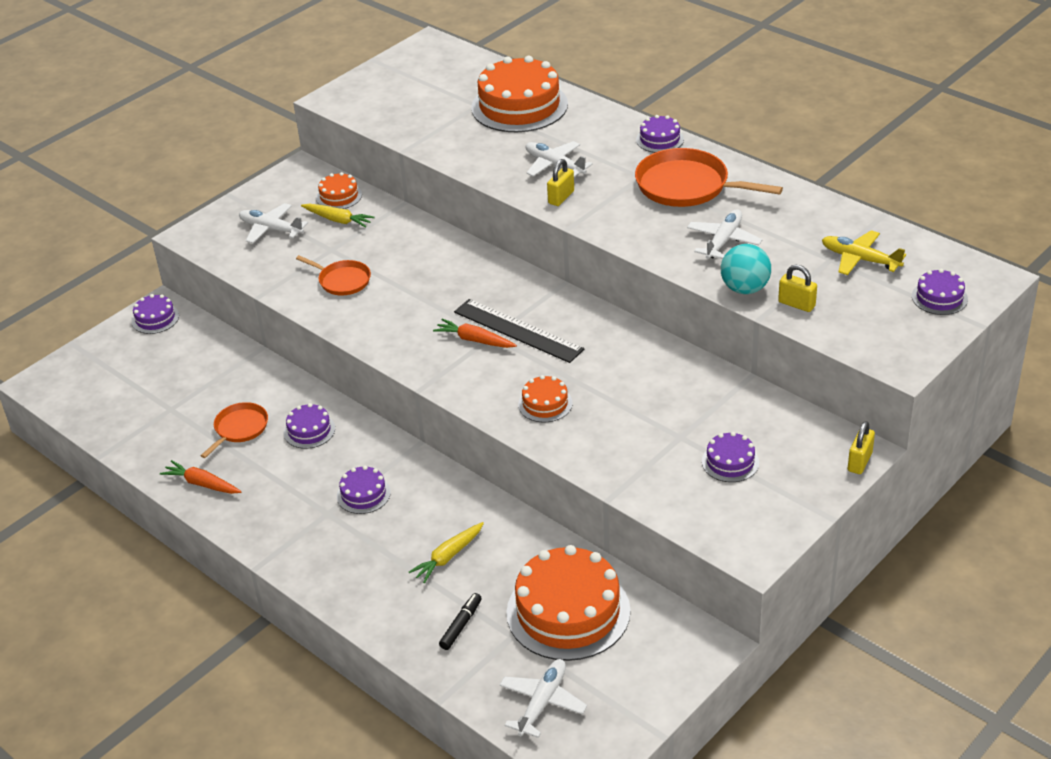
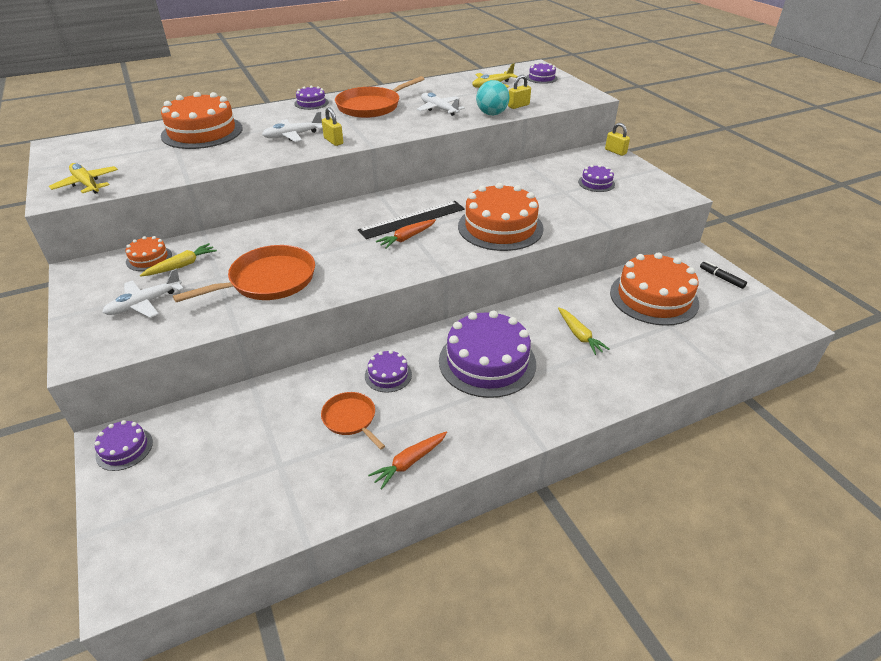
camera: 70 degrees left, 0 degrees up
(342, 281) = (268, 280): orange pan -> orange pan, size x1.75
(363, 101) = (87, 184): none -> yellow plane
(363, 494) = (487, 362): purple cake -> purple cake, size x2.11
(461, 625) = (652, 346): black marker -> black marker (721, 278)
(542, 702) = (735, 328): white plane -> none
(545, 404) = (500, 227): orange cake -> orange cake, size x2.11

